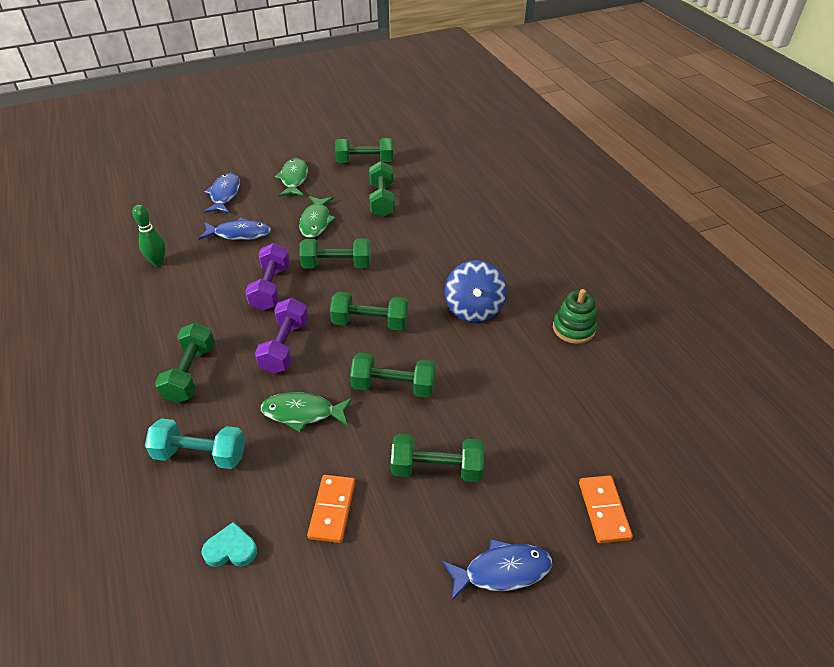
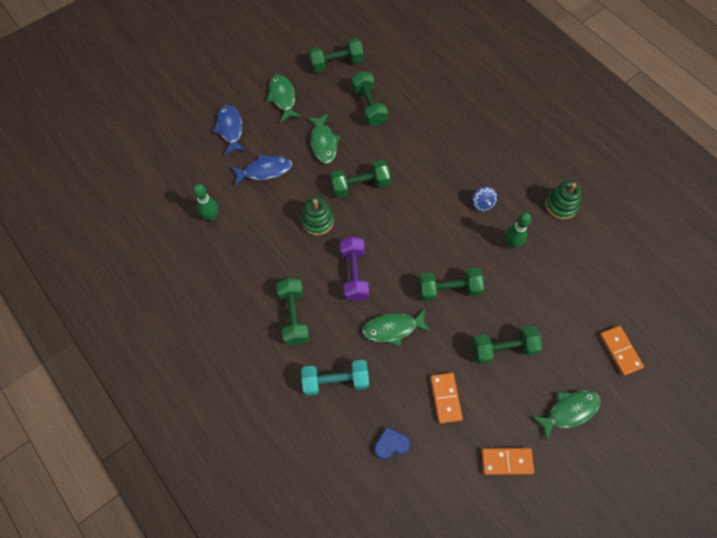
camera: 15 degrees left, 20 degrees up
(231, 549) = (391, 444): turquoise heart -> blue heart
(271, 288) = (317, 221): purple dumbbell -> green stacking toy
(370, 322) = (409, 236): green dumbbell -> none
(382, 616) = (506, 461): none -> orange domino
(474, 309) = (482, 204): blue spinning top -> blue spinning top, size x0.54
(494, 355) = (511, 244): none -> green bowling pin
(502, 571) = (569, 411): blue fish -> green fish

